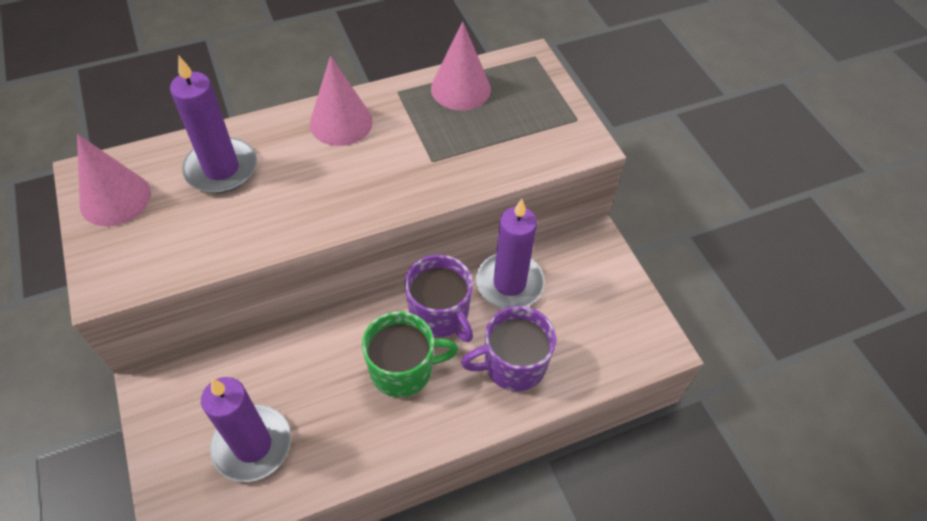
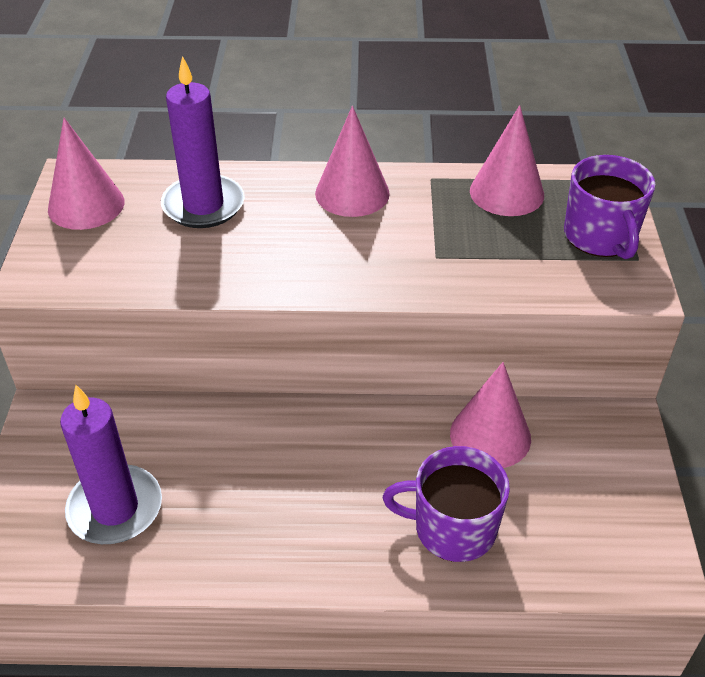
camera: 25 degrees right, 10 degrees down
(403, 369) = (318, 488): green mug -> none
(440, 314) = (389, 442): purple mug -> purple mug (600, 236)
(509, 283) = (490, 435): purple candle -> pink cone

